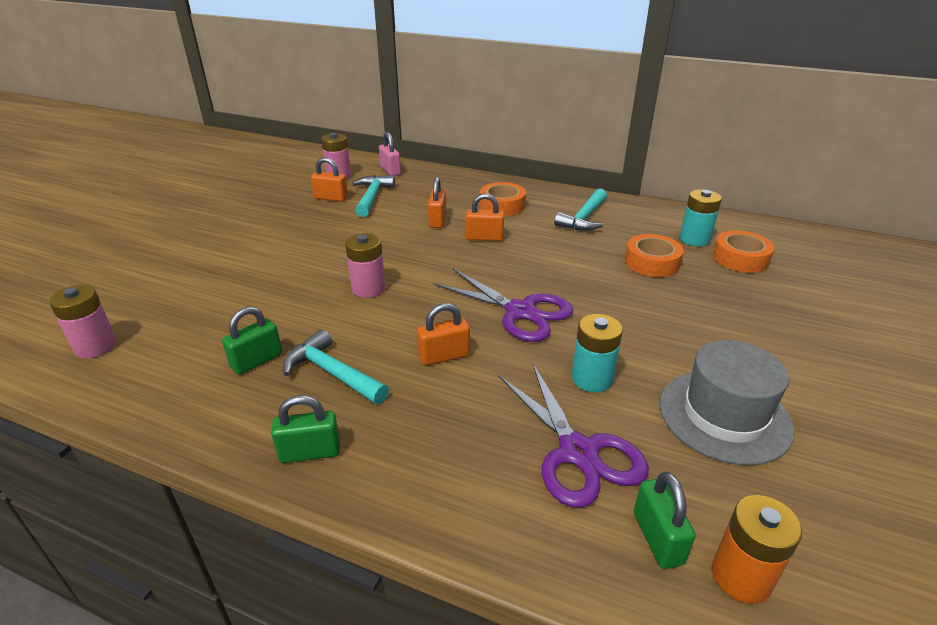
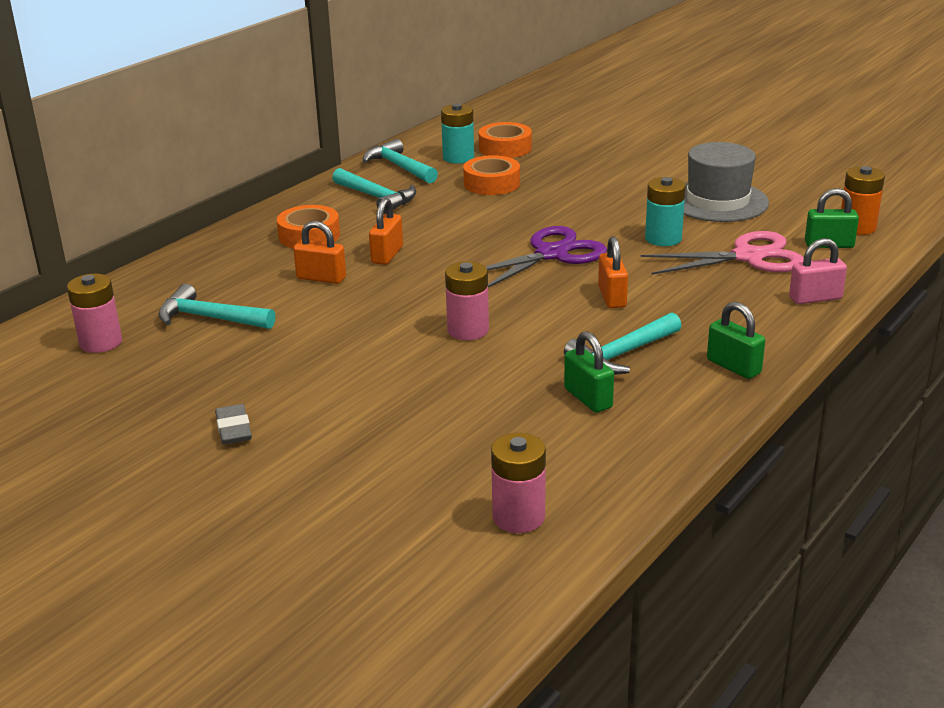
camera: 75 degrees left, 5 degrees down
(236, 228) = (234, 429): none -> grey eraser
(310, 452) = (733, 367): green padlock -> green padlock turned 45 degrees counterclockwise
(331, 198) = (186, 350): orange padlock -> none
(390, 171) = (123, 300): pink padlock -> pink padlock (815, 298)
(578, 452) = (748, 257): purple scissors -> pink scissors
(650, 217) = (399, 167): none -> turquoise hammer

